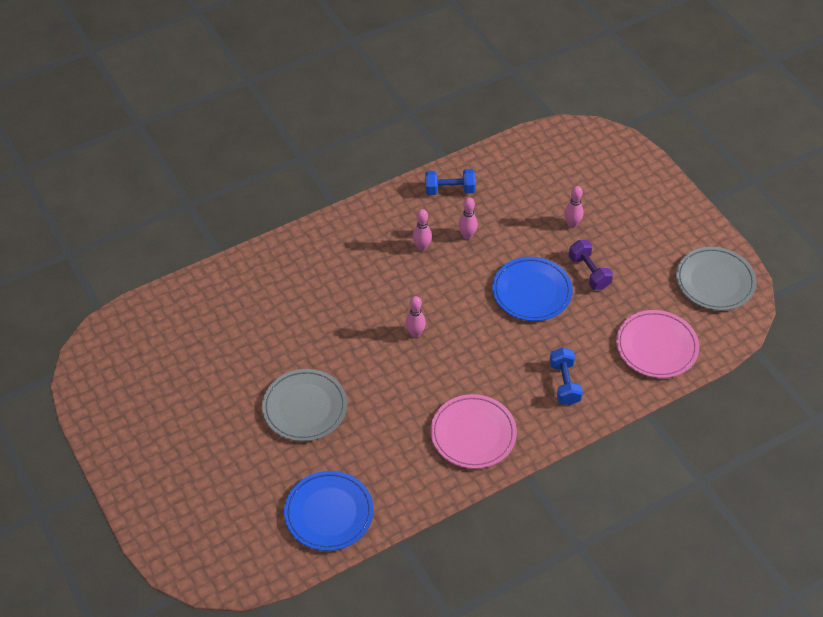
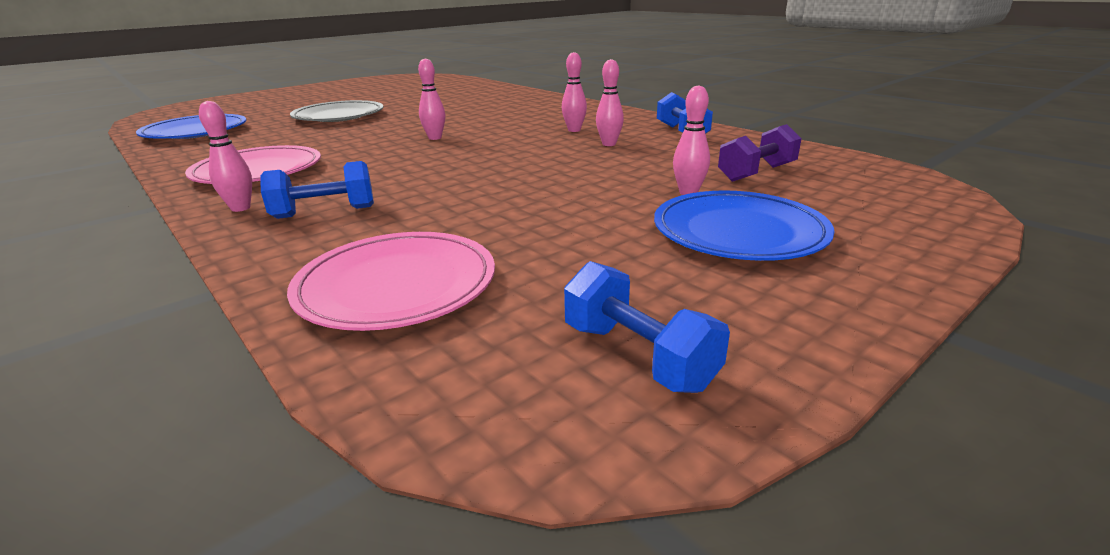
camera: 80 degrees right, 25 degrees down
(532, 291) = (521, 180): blue plate -> blue plate (739, 232)
(548, 426) = (240, 208): none -> pink bowling pin
(589, 272) = (583, 212): purple dumbbell -> purple dumbbell (756, 173)
(715, 281) = (638, 356): grey plate -> blue dumbbell

